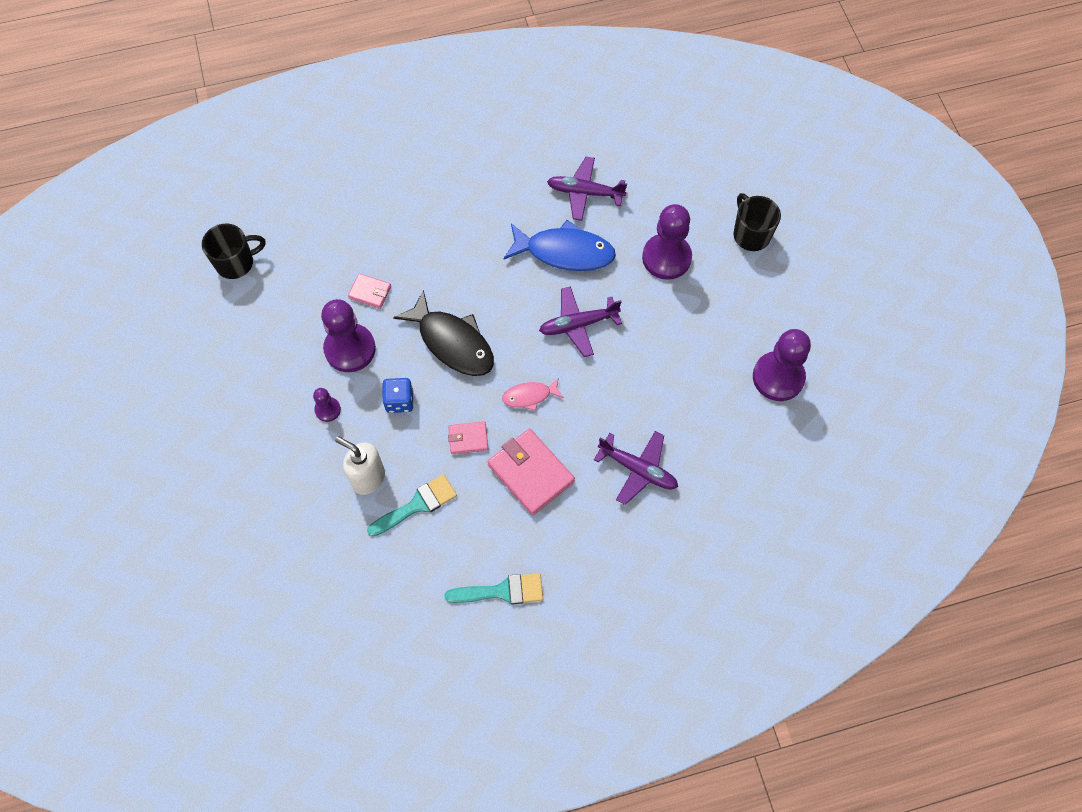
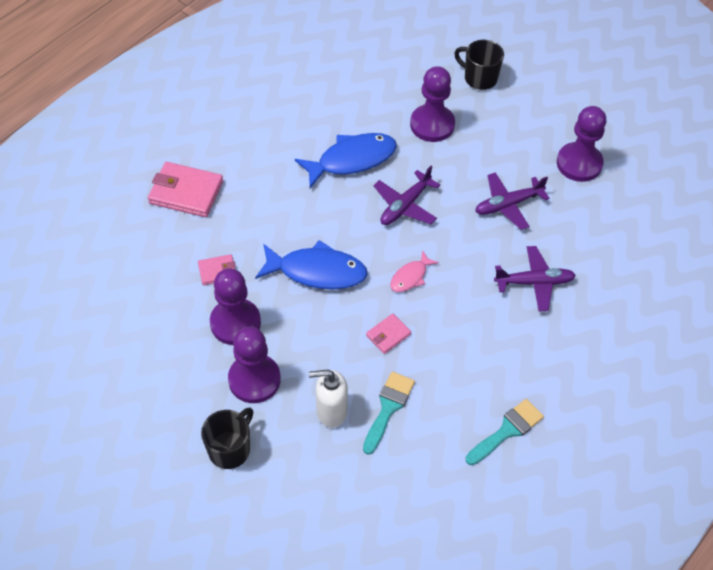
camera: 35 degrees left, 10 degrees down
(236, 263) = (79, 311): black mug -> black mug (230, 449)
(327, 410) = (254, 379): purple pawn -> purple pawn, size x2.04
(399, 401) = (309, 339): blue dice -> none
(452, 342) = (317, 271): black fish -> blue fish
(531, 473) = (457, 332): pink wallet -> pink wallet (186, 192)
(584, 193) = (332, 110): purple plane -> purple plane (508, 205)

